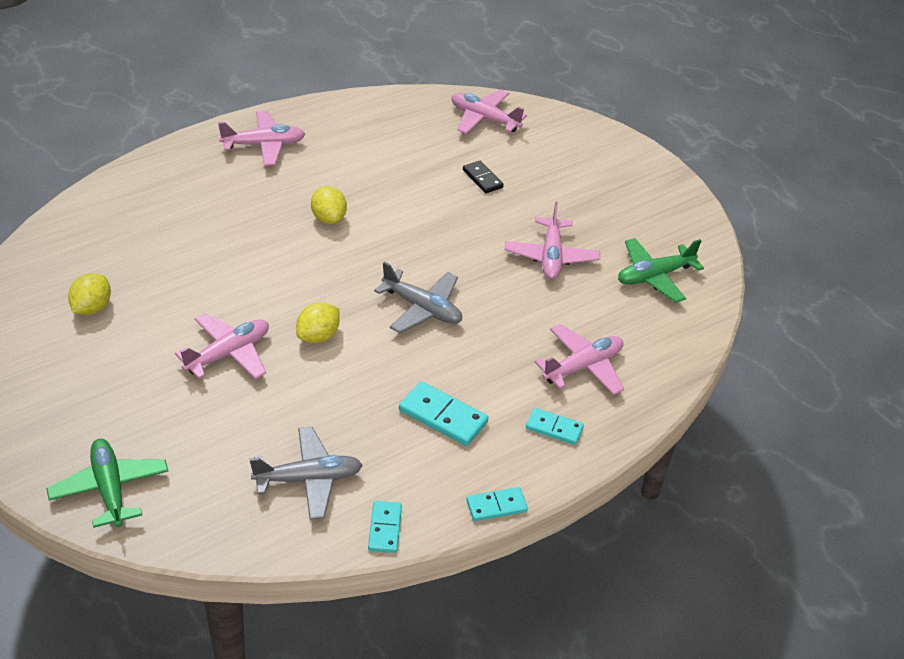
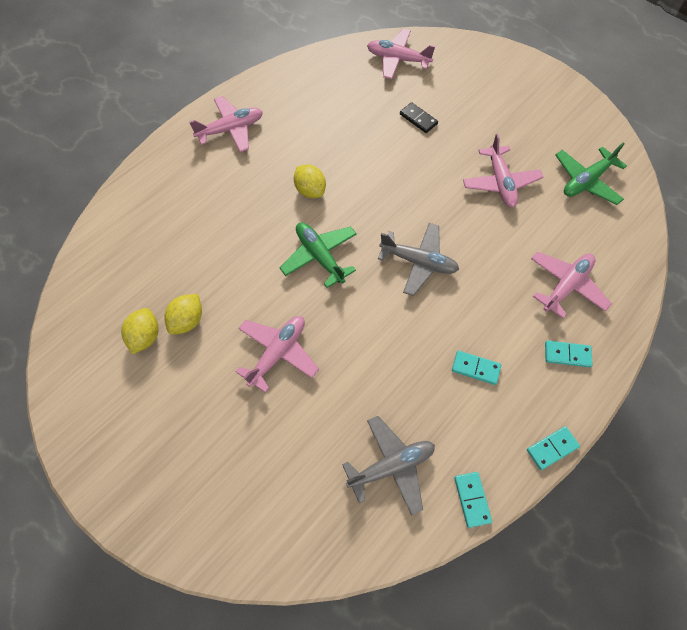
camera: 10 degrees left, 20 degrees up
(110, 489) = (228, 528): green plane -> green plane (320, 256)
(318, 336) = (345, 314): yellow lemon -> yellow lemon (187, 321)
(443, 416) = (475, 368): turquoise domino -> turquoise domino, size x0.65

